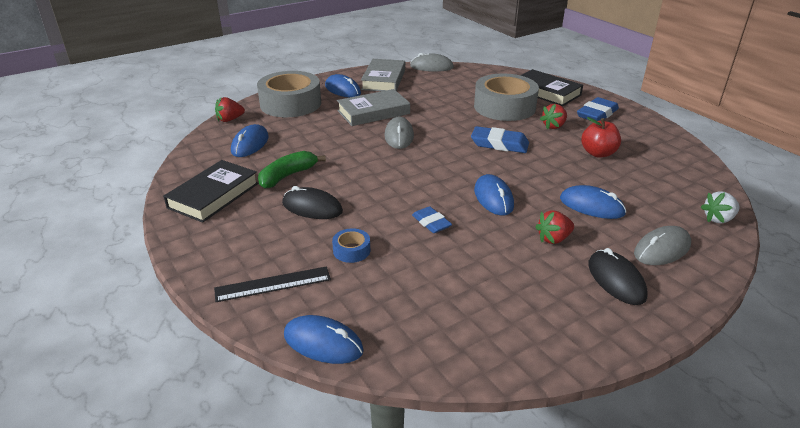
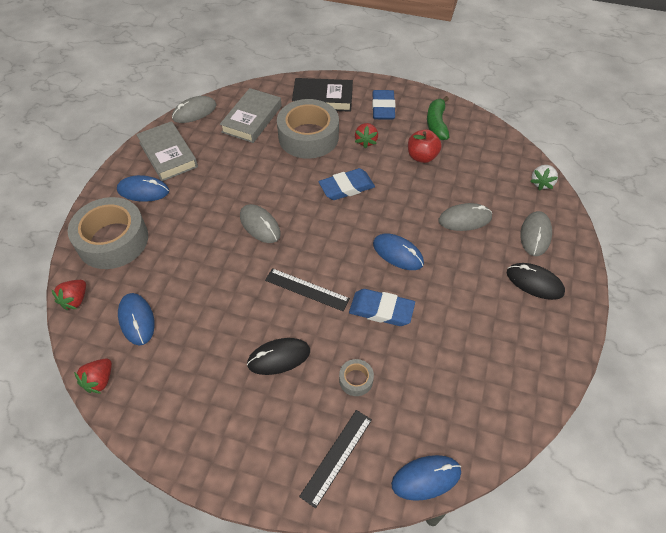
camera: 40 degrees left, 20 degrees up
(213, 195) = (179, 404): black book -> none
(288, 176) = (218, 336): green banana -> green banana (436, 124)
(351, 250) = (356, 380): blue tape -> grey tape
(373, 112) = (206, 207): grey book -> grey book (252, 119)
(386, 183) = (307, 289): none -> black ruler
(431, 223) = (381, 310): blue eraser -> blue eraser, size x1.57
(553, 239) = (470, 269): red strawberry -> red strawberry (99, 381)
(591, 206) = (465, 219): blue mouse -> grey mouse

